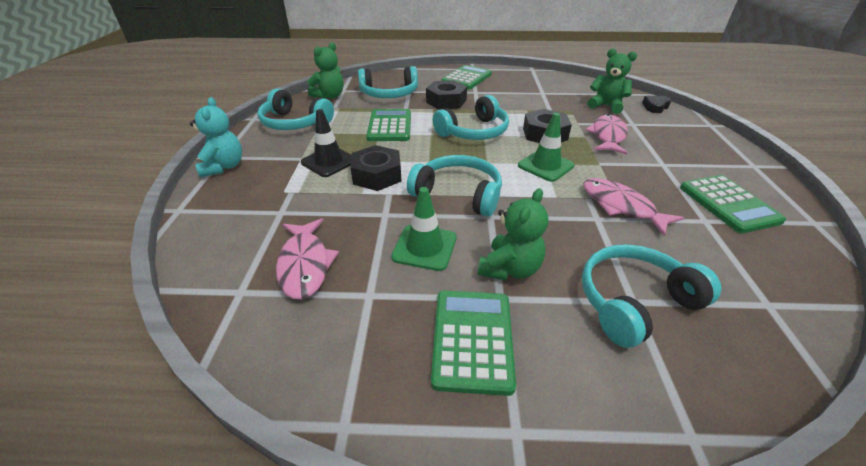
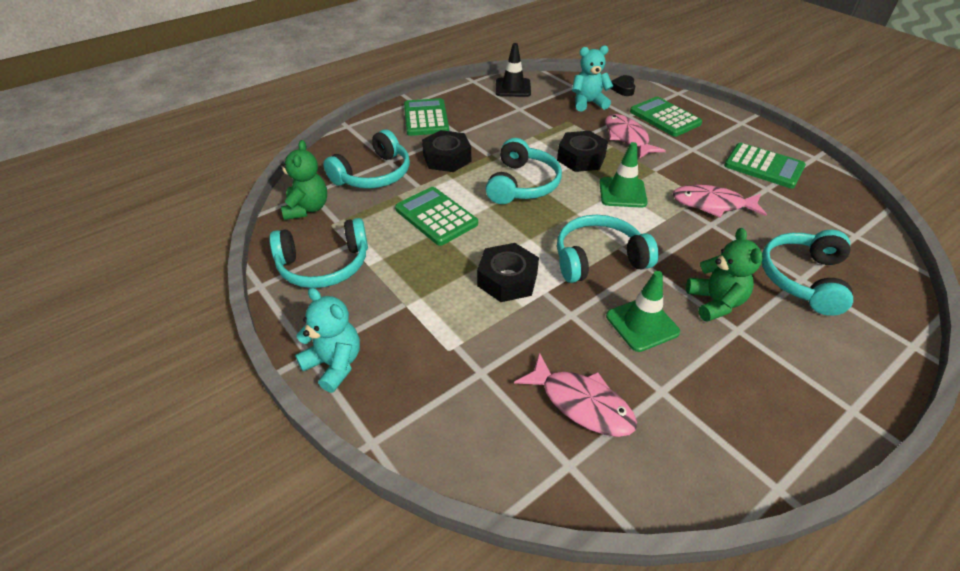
camera: 40 degrees left, 5 degrees up
(329, 162) = (440, 291): black traffic cone -> black traffic cone (513, 88)
(472, 340) = (763, 372): green calculator -> green calculator (664, 117)
(606, 106) = (588, 103): green teddy bear -> turquoise teddy bear

